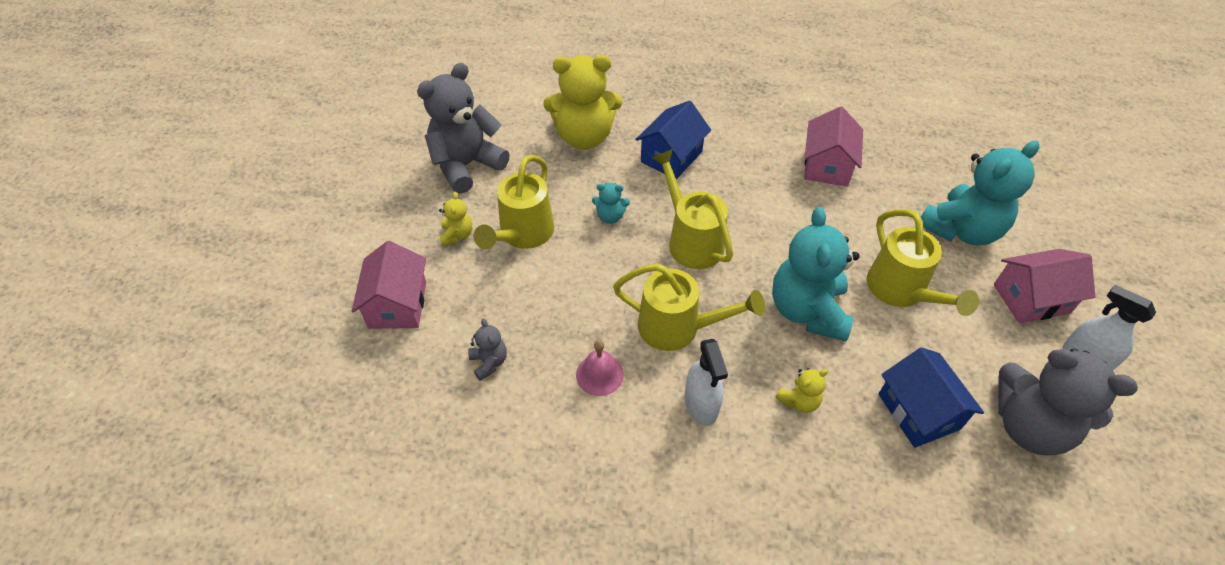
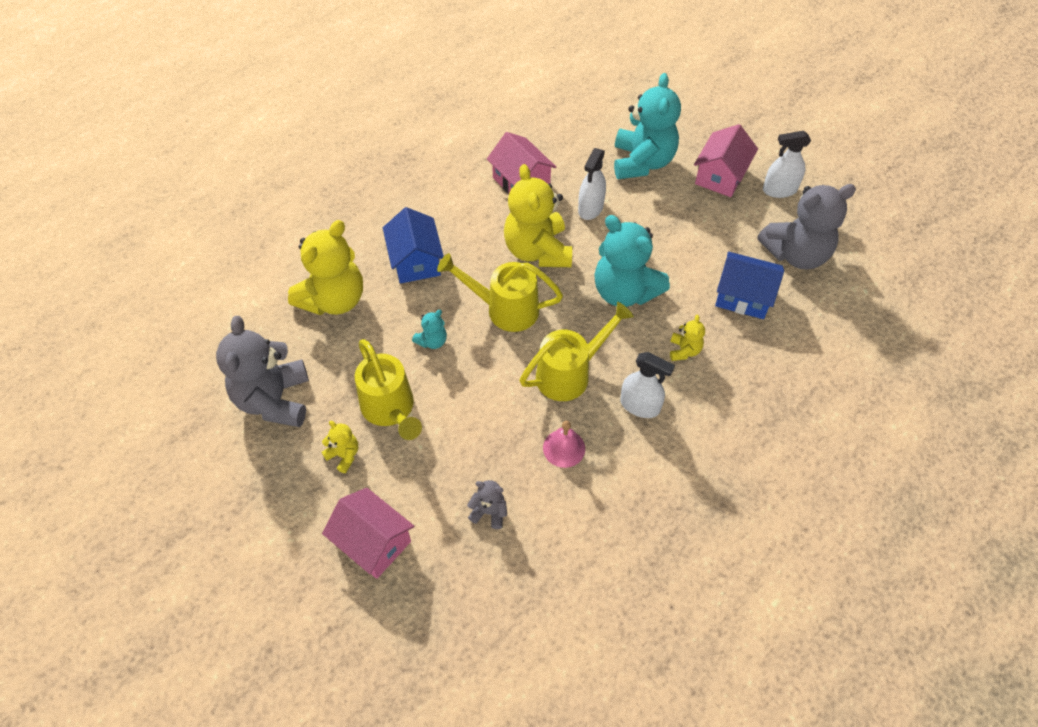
camera: 50 degrees left, 5 degrees up
(774, 222) = (537, 250): none -> yellow teddy bear
(862, 227) = (590, 208): none -> white spray bottle
(901, 291) = (656, 231): yellow watering can -> none

